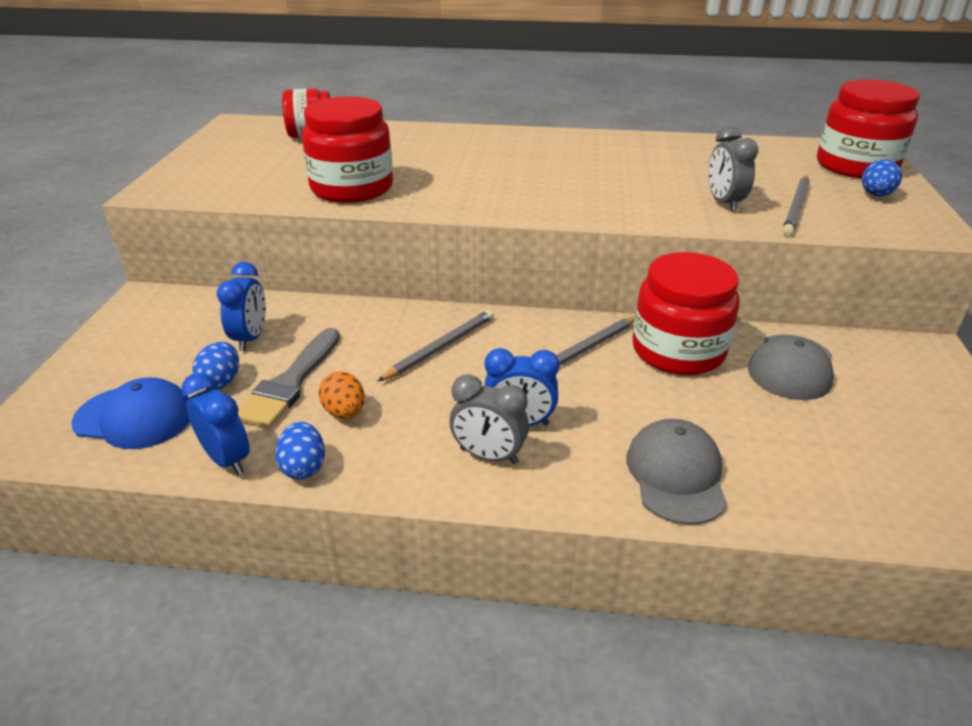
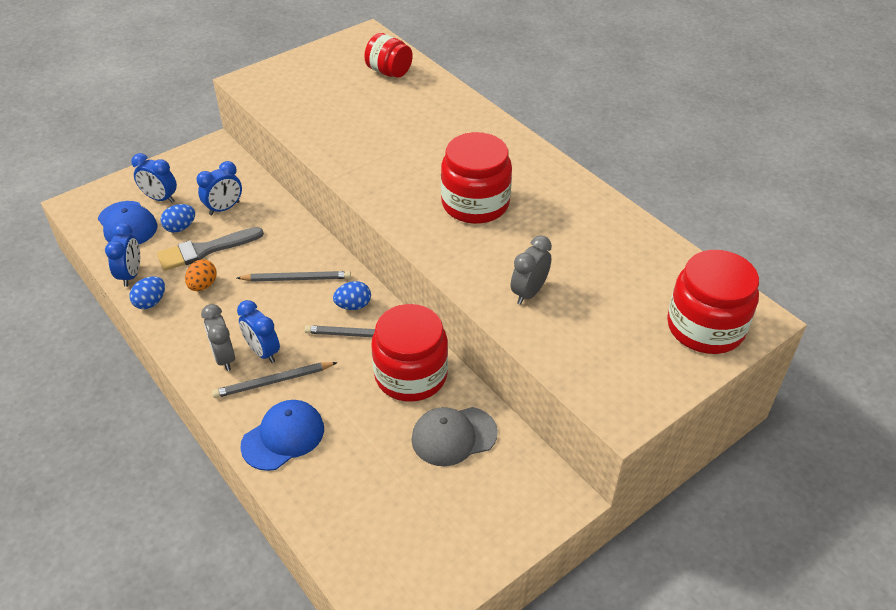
camera: 45 degrees right, 10 degrees up
(144, 371) = (160, 198): none -> blue clock
(352, 188) = (339, 137): red jar -> red jar (475, 203)
(676, 475) = (283, 437): grey cap -> blue cap
(796, 207) = (570, 329): grey pencil -> grey pencil (273, 382)
(875, 195) = (654, 360): blue egg -> blue egg (353, 306)

